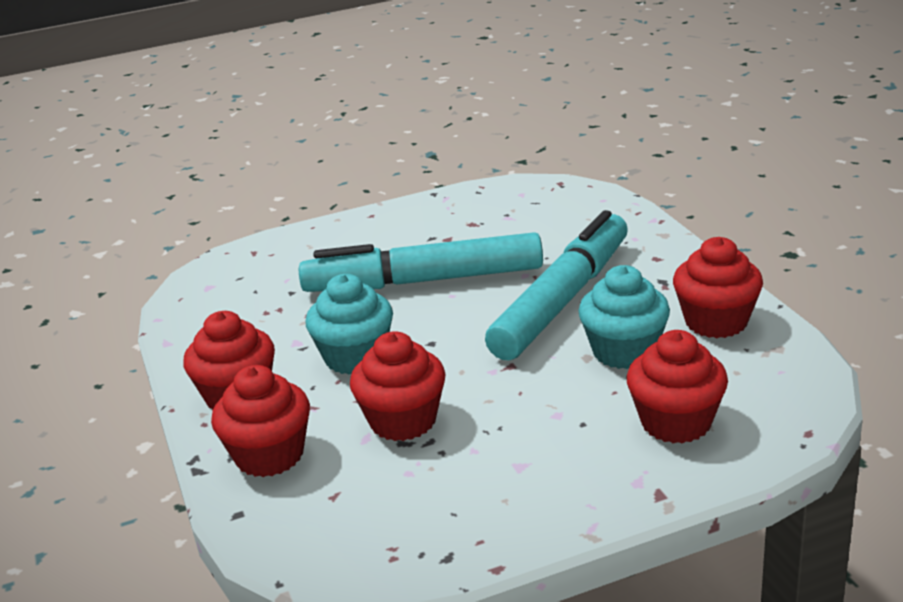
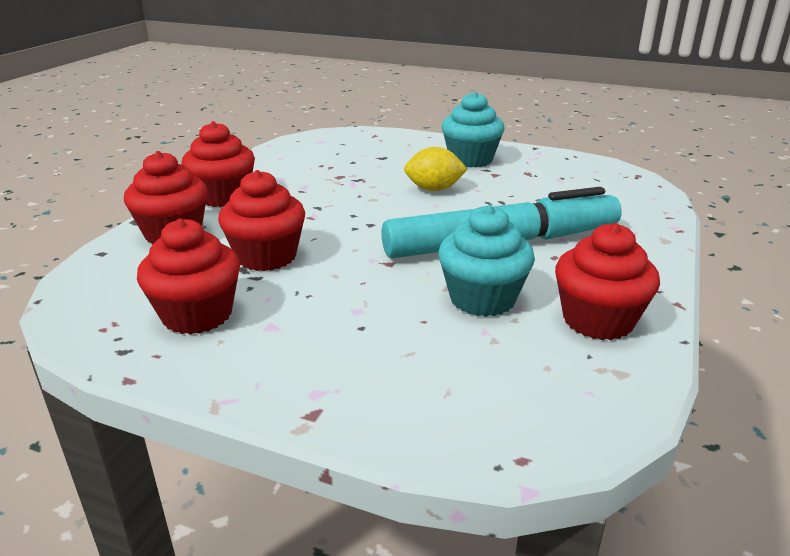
camera: 40 degrees right, 0 degrees up
(355, 357) = (314, 209): turquoise cupcake -> turquoise cupcake (470, 159)
(424, 281) = (434, 189): turquoise marker -> yellow lemon
(676, 422) = (425, 371): red cupcake -> red cupcake (197, 315)

